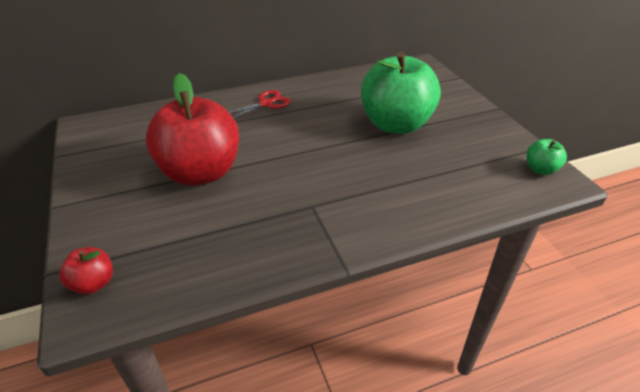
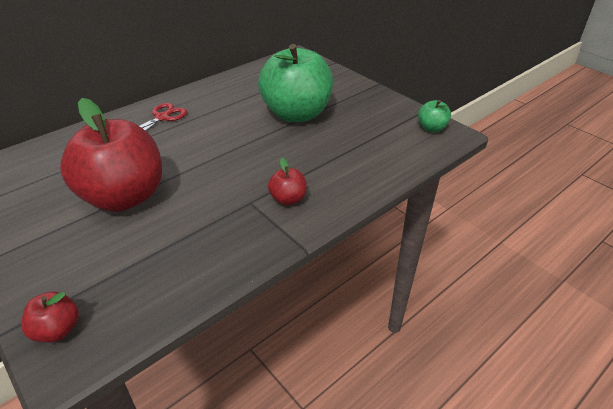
camera: 20 degrees left, 0 degrees up
(350, 212) = (288, 199): none -> red apple

